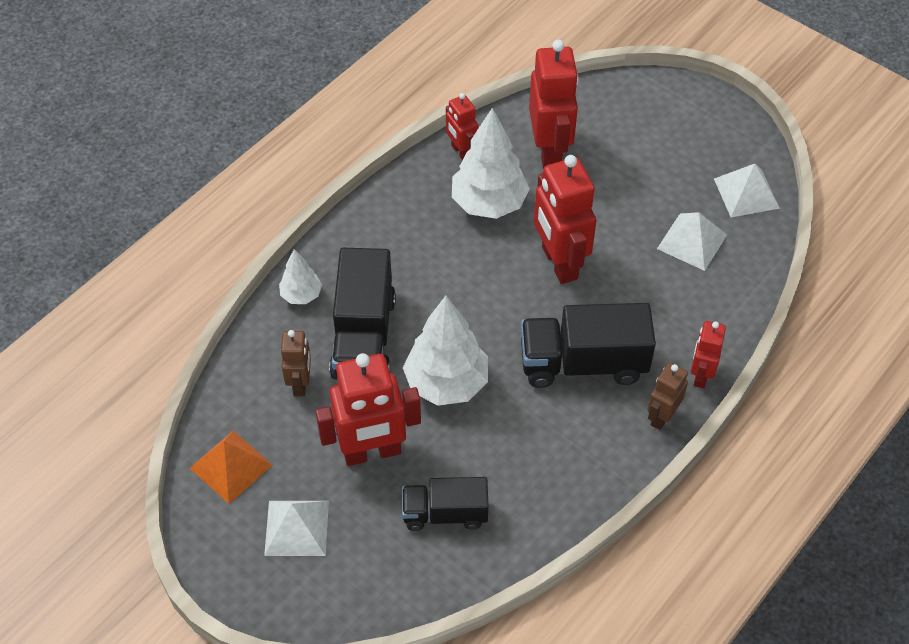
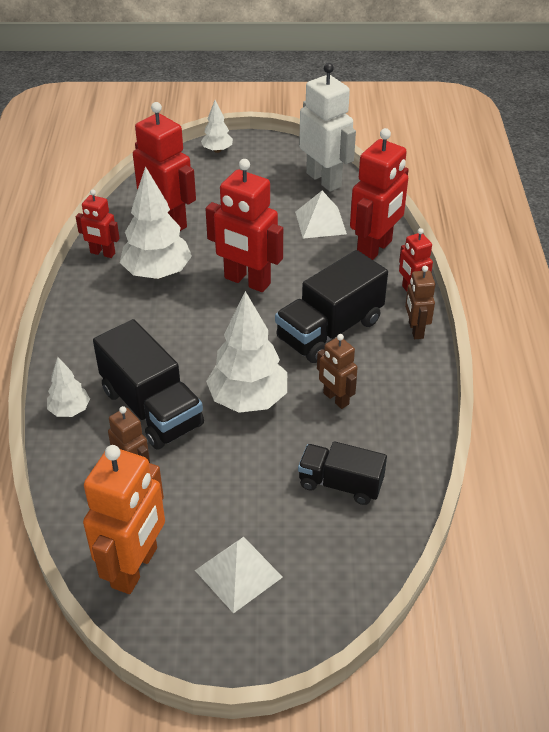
camera: 40 degrees left, 10 degrees down
(230, 466) = (135, 567): orange pyramid -> orange robot
(372, 452) = (242, 480): red robot -> red robot (375, 249)
(445, 513) = (340, 484): black truck -> black truck turned 60 degrees clockwise
(519, 434) = (335, 399): none -> brown robot
(674, 94) = (217, 150): none -> white tree
(746, 193) = (324, 180): white pyramid -> white robot

